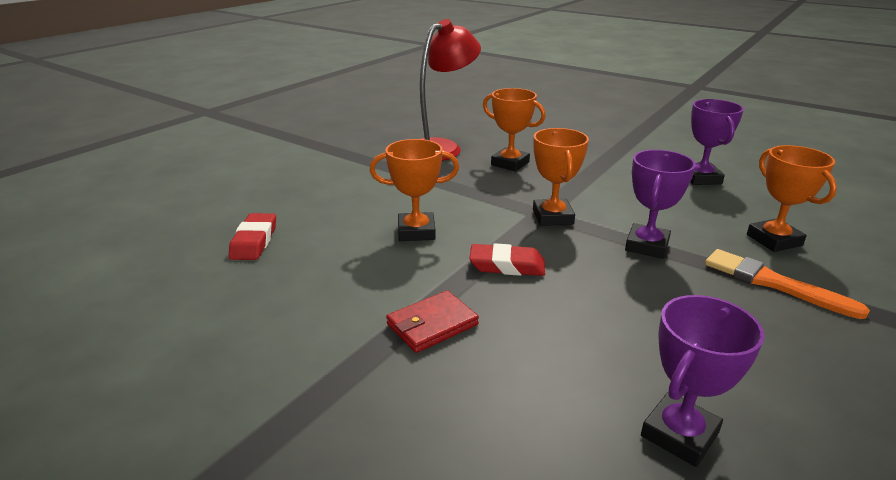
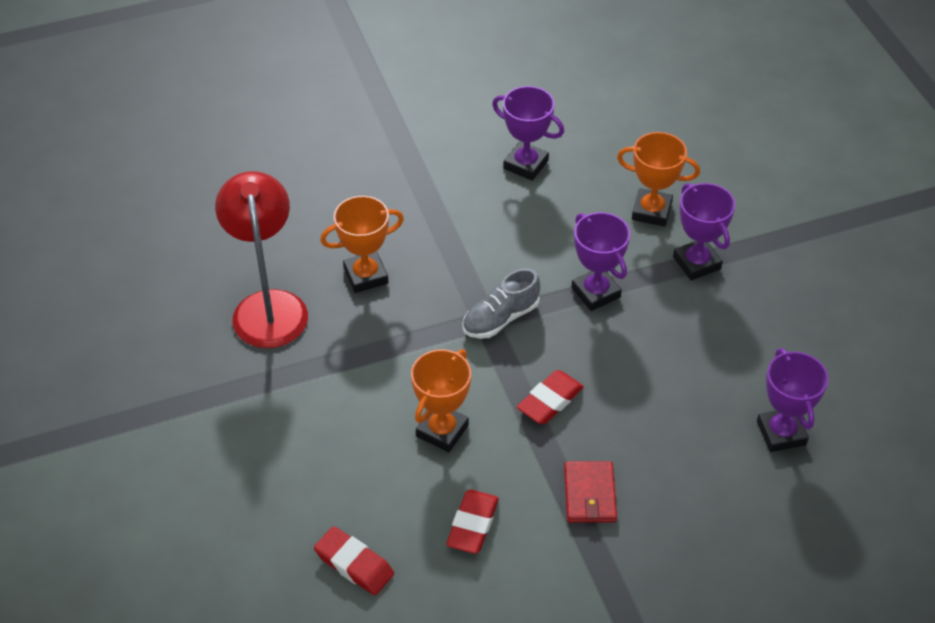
camera: 55 degrees left, 20 degrees up
(337, 276) = (472, 525): none -> red eraser
(552, 217) = (500, 318): orange trophy -> grey shoe
(773, 283) = (696, 263): orange brush -> purple trophy

